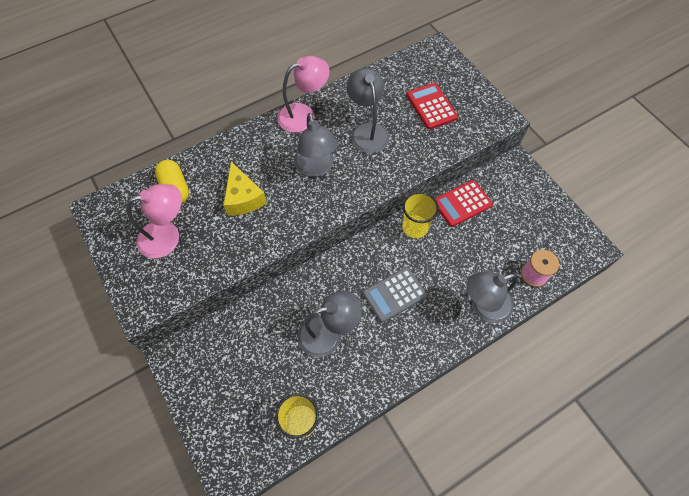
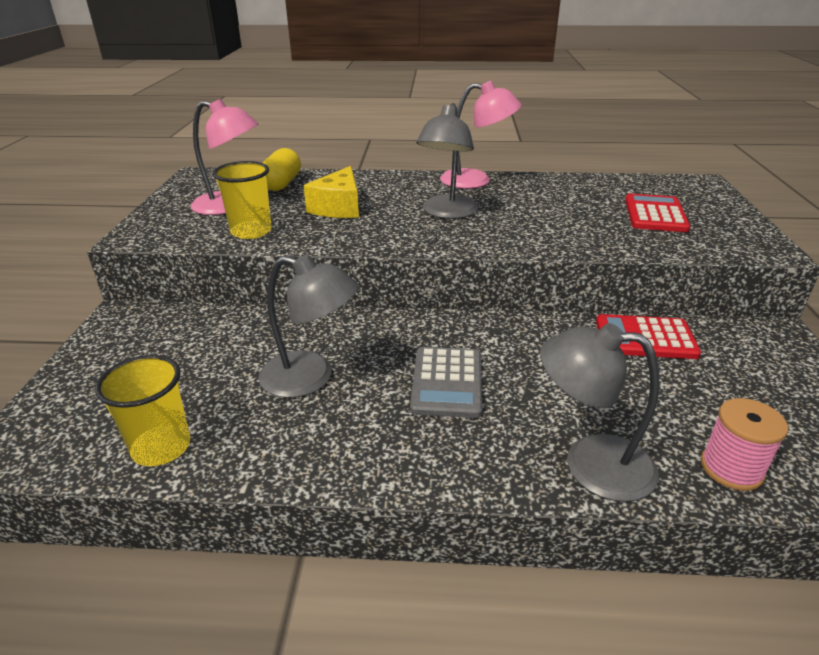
camera: 35 degrees right, 30 degrees down
(367, 131) = (543, 208): grey lamp -> none
(394, 294) = (447, 382): grey calculator -> grey calculator turned 90 degrees counterclockwise
(415, 227) = (545, 332): yellow cup -> yellow cup (251, 231)

